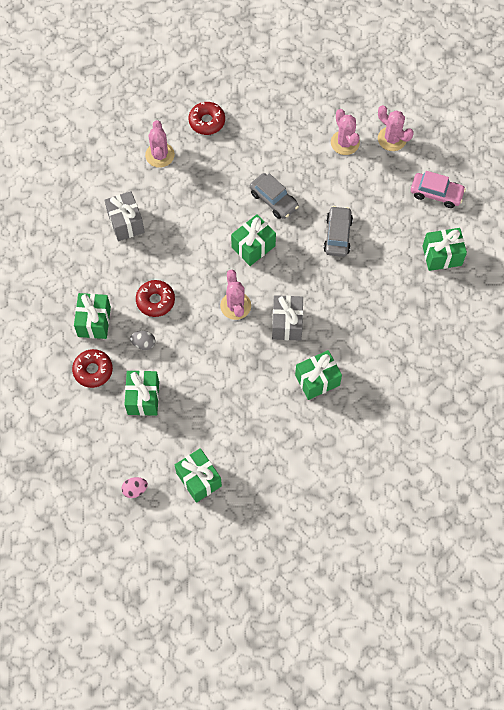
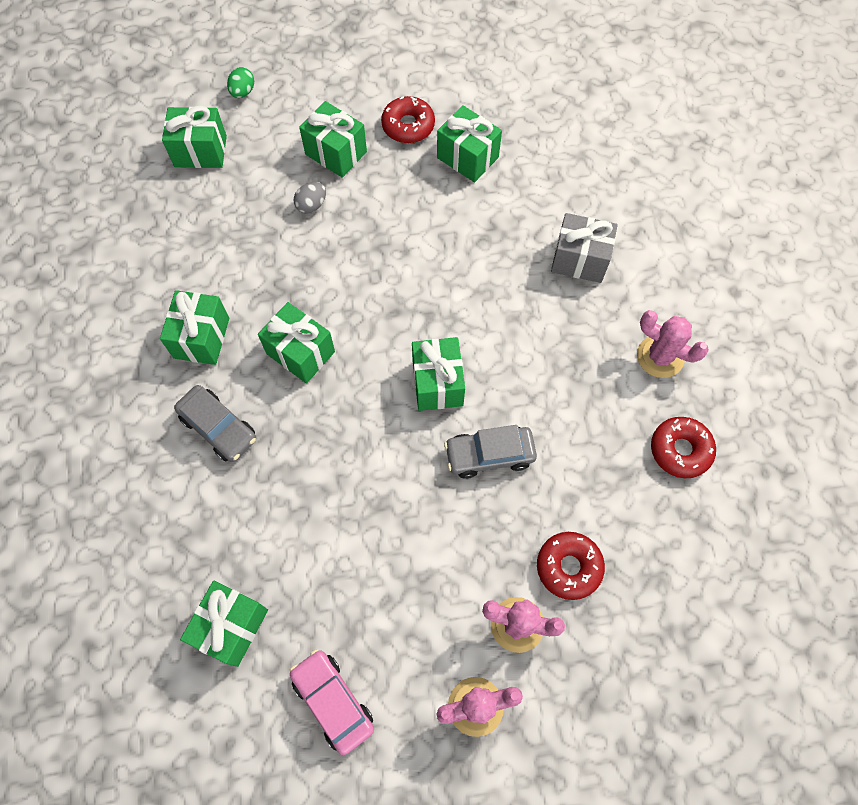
camera: 125 degrees right, 0 degrees up
(135, 490) = (243, 92): pink egg -> green egg
(143, 343) = (401, 189): grey egg -> grey egg (311, 205)
(155, 301) = (446, 231): red donut -> red donut (568, 567)
(235, 306) = (371, 311): pink cactus -> none
(287, 323) = (300, 353): grey gift -> green gift
(337, 235) = (373, 502): grey car -> grey car (219, 428)
(436, 193) = (333, 701): pink car -> pink car turned 90 degrees clockwise

